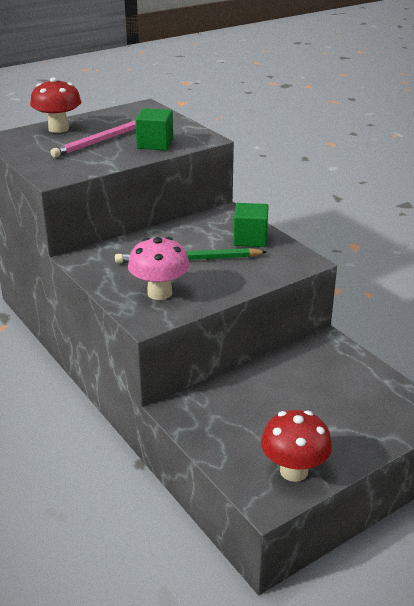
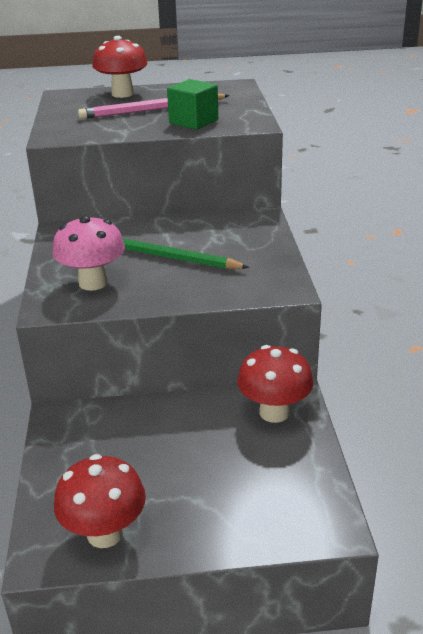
camera: 30 degrees right, 0 degrees up
(250, 239) = (252, 250): green cube -> none
(326, 355) = (274, 412): none -> red mushroom

